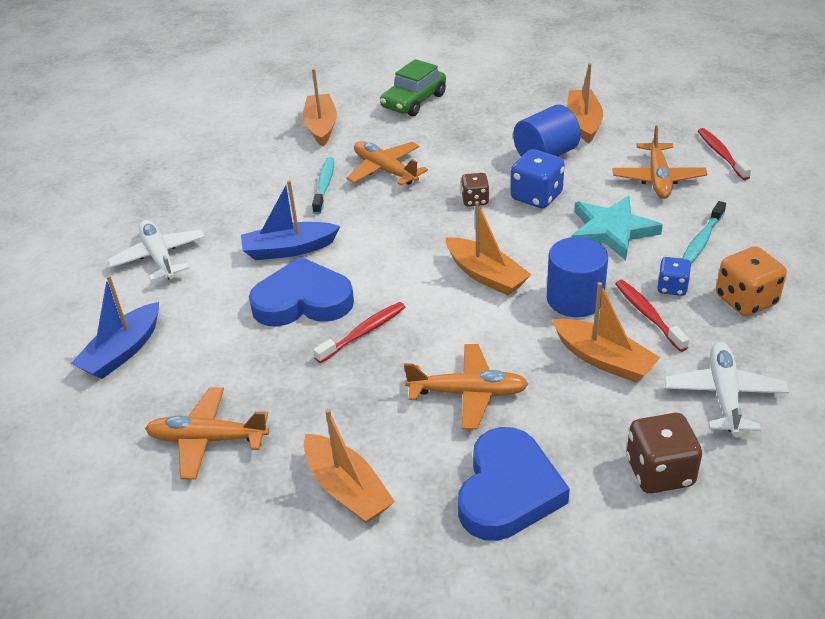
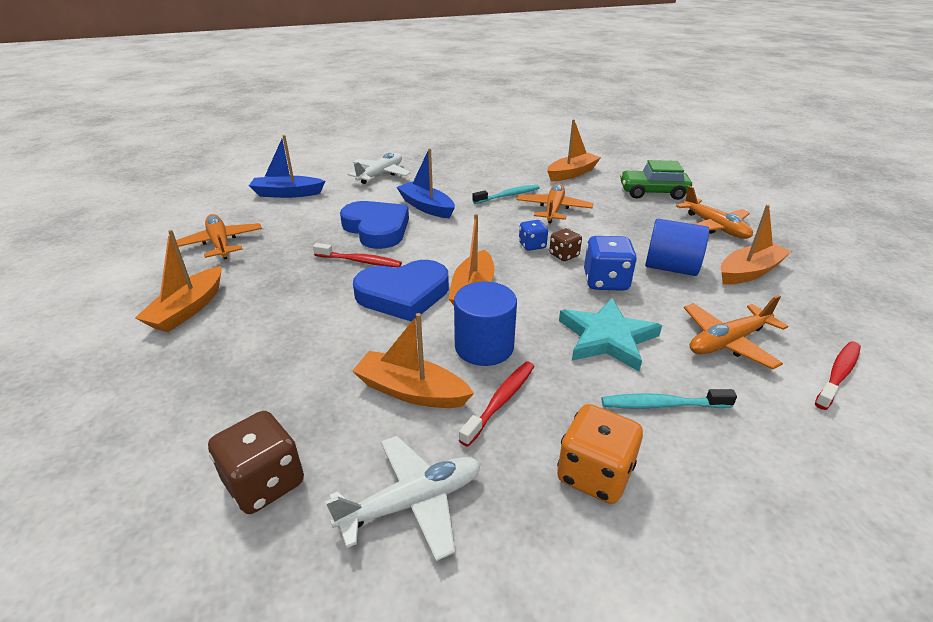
camera: 55 degrees right, 5 degrees down
(468, 393) = (319, 328): orange plane -> orange plane (714, 227)
(508, 490) = (208, 387): blue heart -> blue heart (403, 295)
(603, 359) = (411, 391): orange boat -> orange boat turned 105 degrees clockwise
(672, 287) = (560, 405): blue dice -> blue dice (532, 245)

